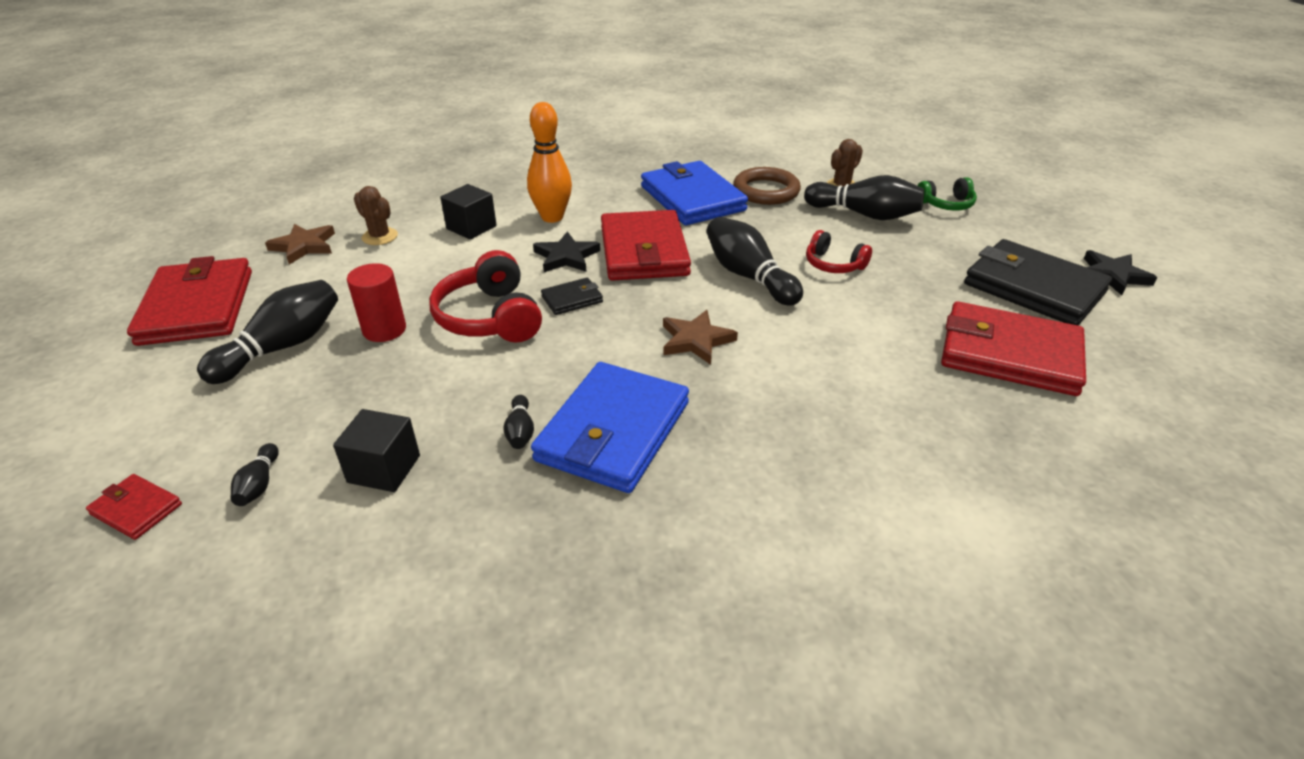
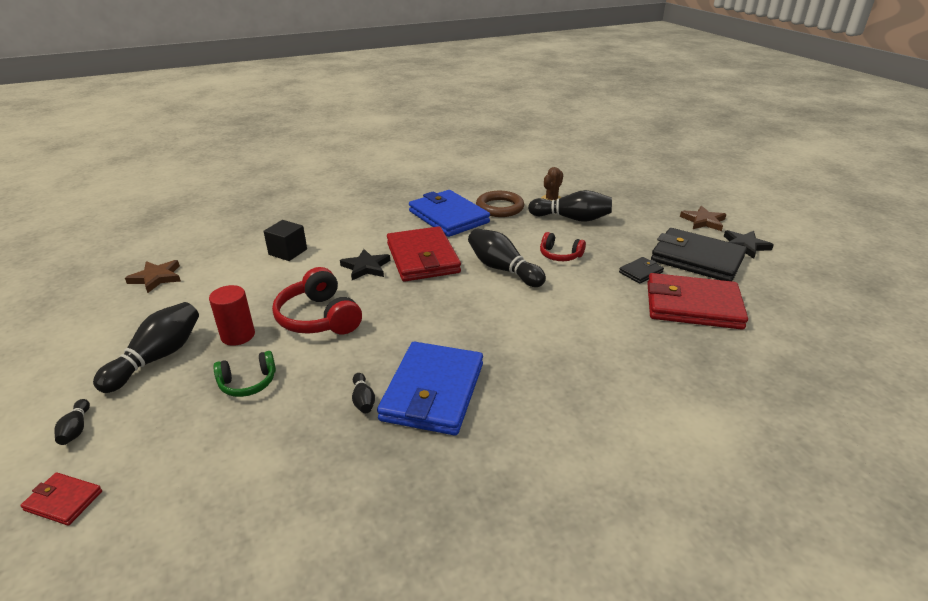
camera: 10 degrees left, 5 degrees down
(197, 307) = (78, 333): red wallet -> none
(259, 484) = (164, 467): black bowling pin -> black bowling pin (76, 429)
(380, 236) = (217, 265): brown cactus -> none
(384, 469) = (263, 441): black cube -> none
(552, 217) = (348, 239): orange bowling pin -> none
(572, 299) = (378, 298): black wallet -> black wallet (641, 272)
(696, 340) = (476, 318): brown star -> brown star (703, 221)
(946, 204) = (625, 207): green headphones -> green headphones (248, 383)

